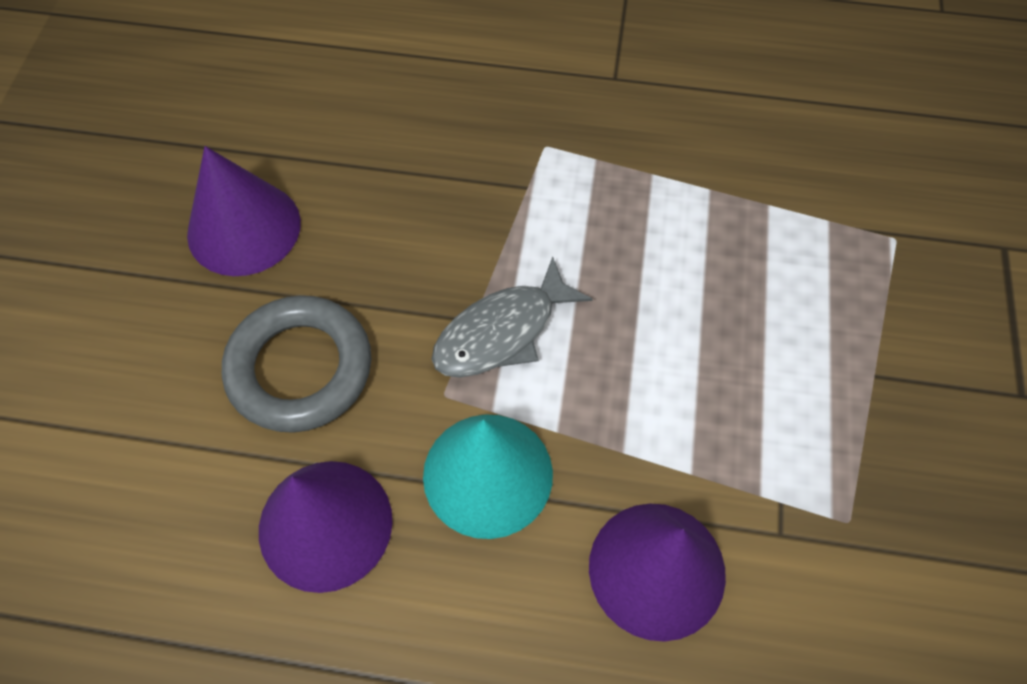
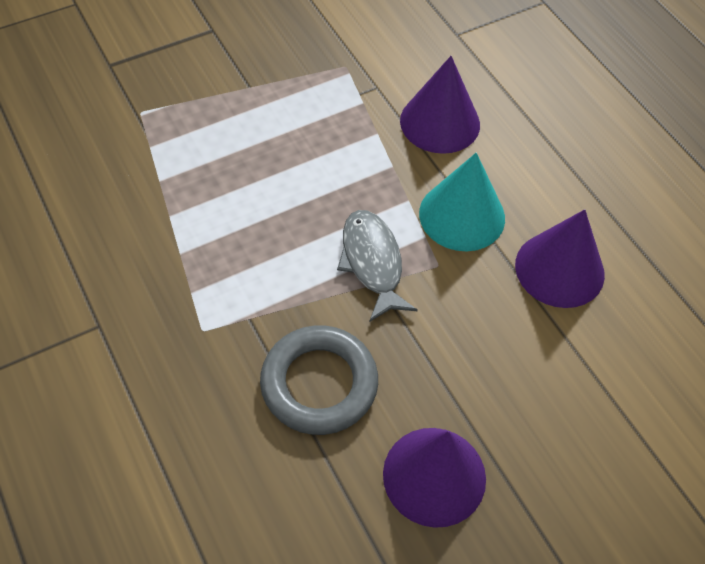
camera: 130 degrees left, 5 degrees down
(300, 368) = (494, 352): grey ring -> grey ring (319, 384)
(502, 332) = (372, 262): grey fish -> grey fish turned 120 degrees counterclockwise

